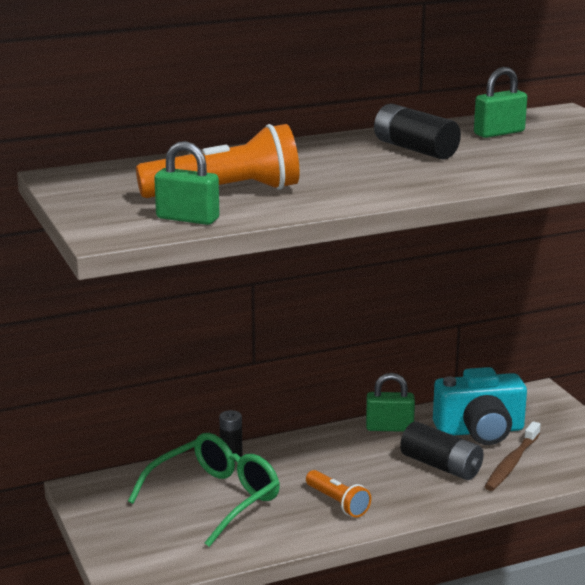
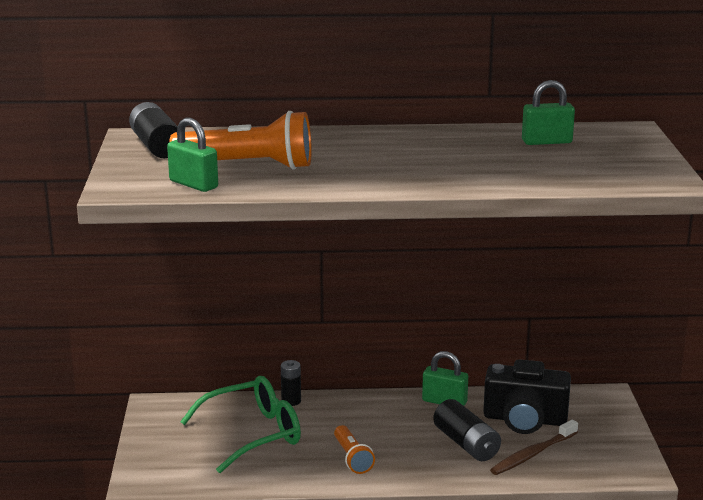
camera: 20 degrees right, 0 degrees up
(415, 149) = (452, 148): black battery -> black battery (156, 146)
(480, 431) = (525, 419): turquoise camera -> black camera

